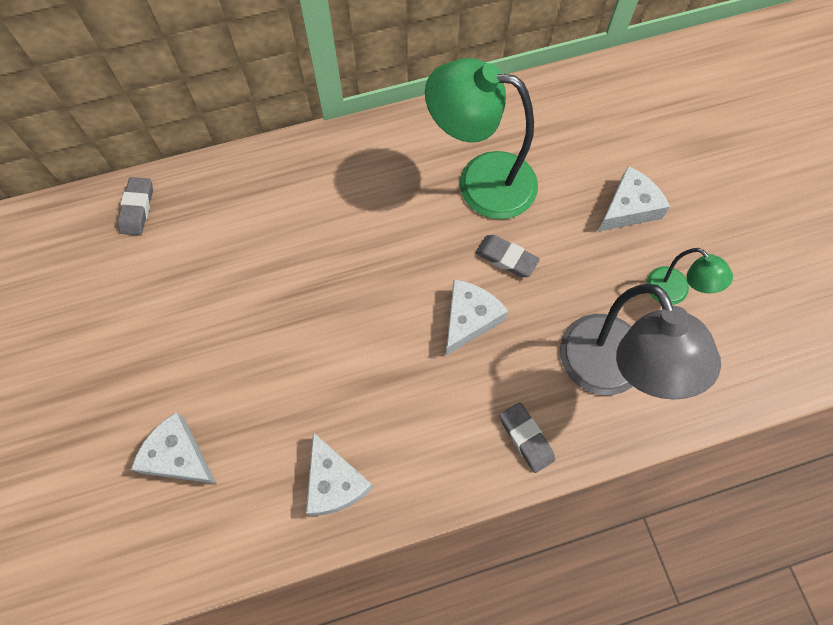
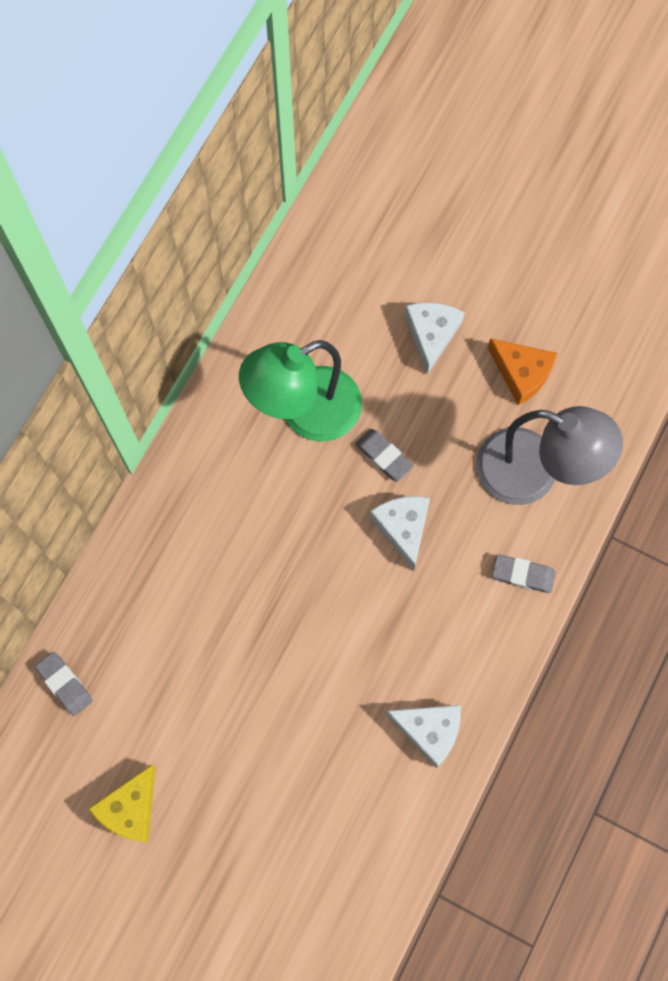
camera: 45 degrees left, 5 degrees up
(83, 327) = (130, 808): none -> yellow cheese
(178, 456) = (305, 822): white cheese -> none
(506, 258) = (383, 456): grey eraser -> grey eraser turned 60 degrees clockwise
(674, 292) = (522, 373): green lamp -> orange cheese

